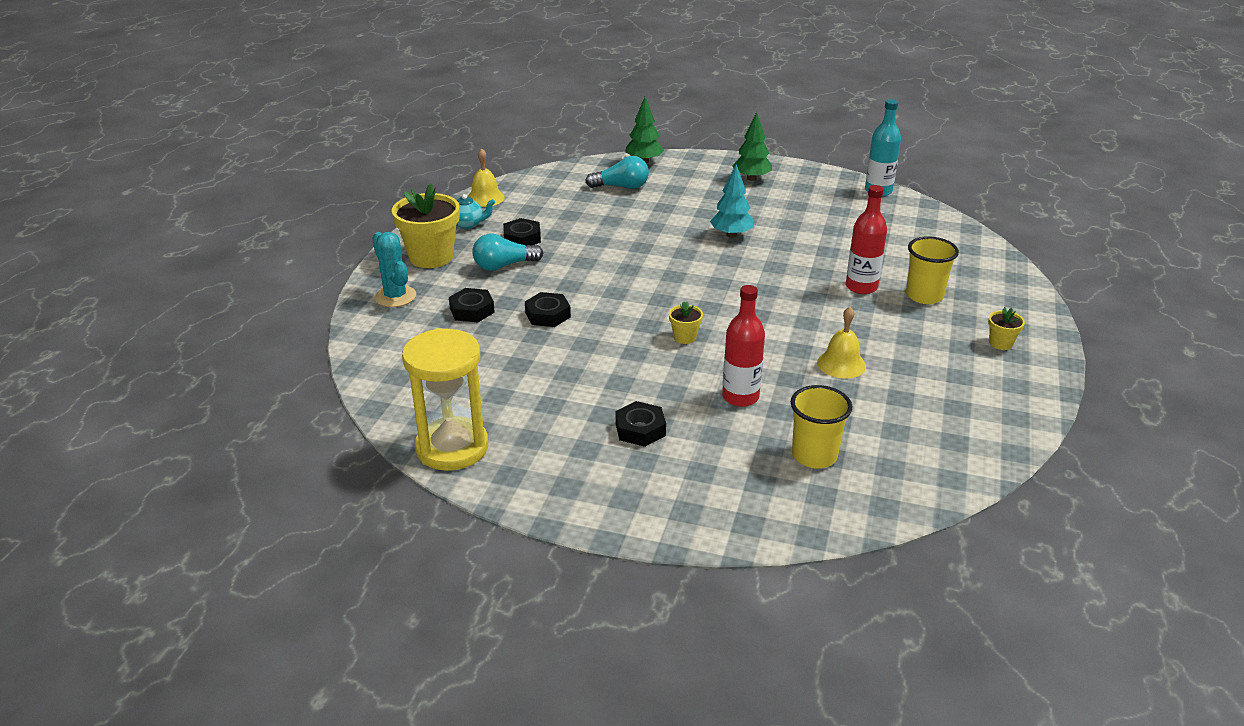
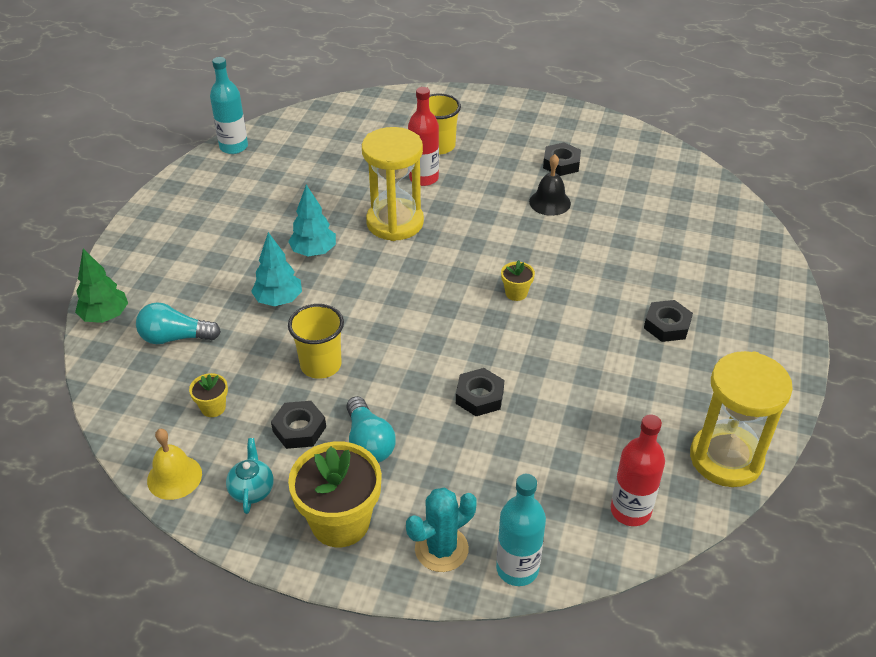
camera: 90 degrees left, 10 degrees up
(367, 328) = (517, 569): none -> turquoise bottle
(472, 310) = (472, 465): black nut -> black nut (561, 163)
(621, 187) = (175, 337): turquoise light bulb -> turquoise light bulb turned 90 degrees counterclockwise
(666, 223) = (278, 300): none -> turquoise tree
(740, 397) = (607, 262): red bottle -> red bottle (630, 510)
(751, 178) = (180, 229): green tree -> none
(782, 272) = (395, 222): none -> yellow hourglass
(814, 456) = (678, 228): yellow cup -> yellow cup (321, 365)
(841, 364) = (550, 202): yellow bell -> black bell
(1000, 343) = (511, 120): yellow flower pot -> yellow flower pot (213, 407)

